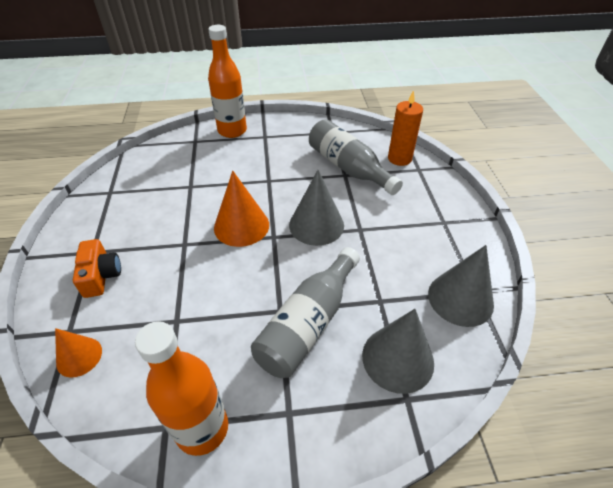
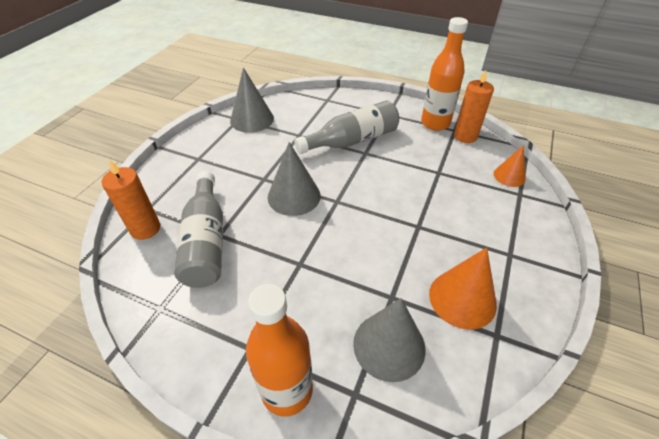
camera: 150 degrees left, 0 degrees up
(101, 276) = (498, 226): orange camera -> none
(145, 417) = (465, 136): none -> orange candle
(241, 226) = (359, 222): orange cone -> orange cone (462, 299)
(397, 358) = (316, 111): grey cone -> grey cone (389, 345)

